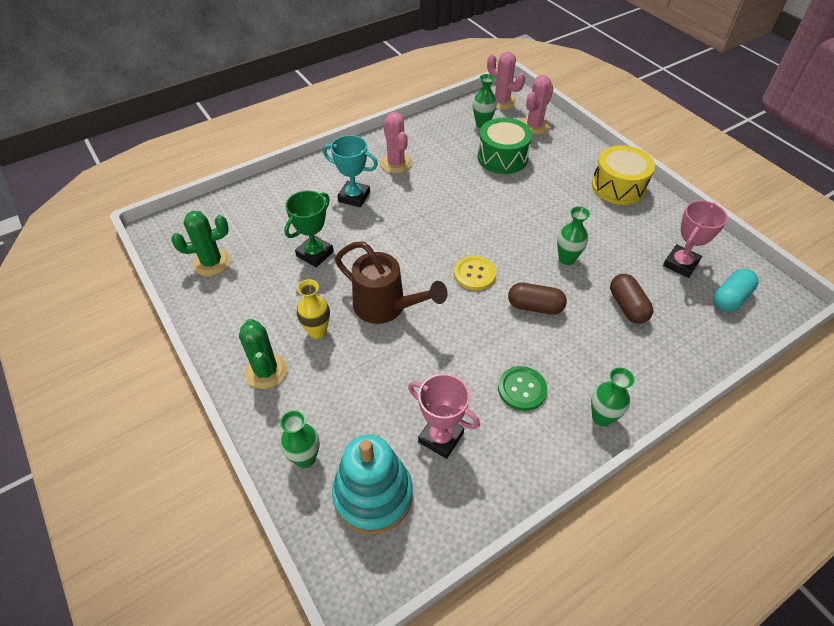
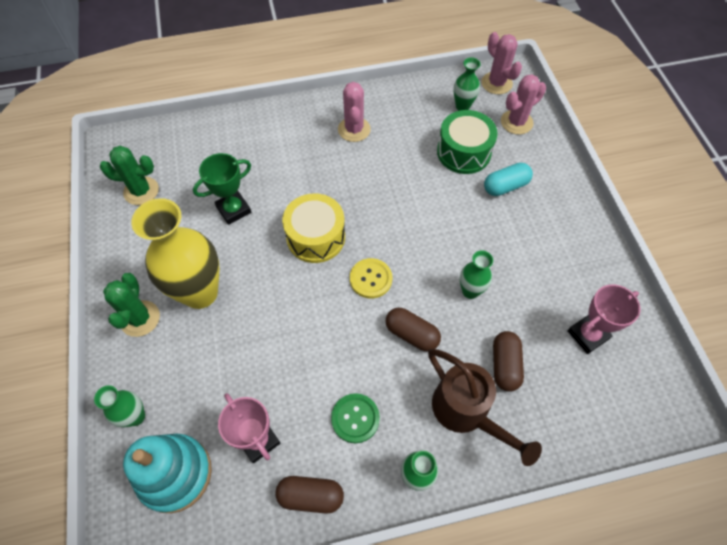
camera: 20 degrees right, 10 degrees up
(317, 331) = (200, 293): yellow vase -> yellow vase, size x2.06
(354, 197) = (297, 157): turquoise trophy -> none
(386, 307) = (271, 288): brown watering can -> brown watering can (466, 412)
(516, 467) = (310, 496): none -> brown capsule
(618, 187) = (568, 222): yellow drum -> yellow drum (316, 237)
(730, 298) = (620, 392): turquoise capsule -> turquoise capsule (505, 186)

